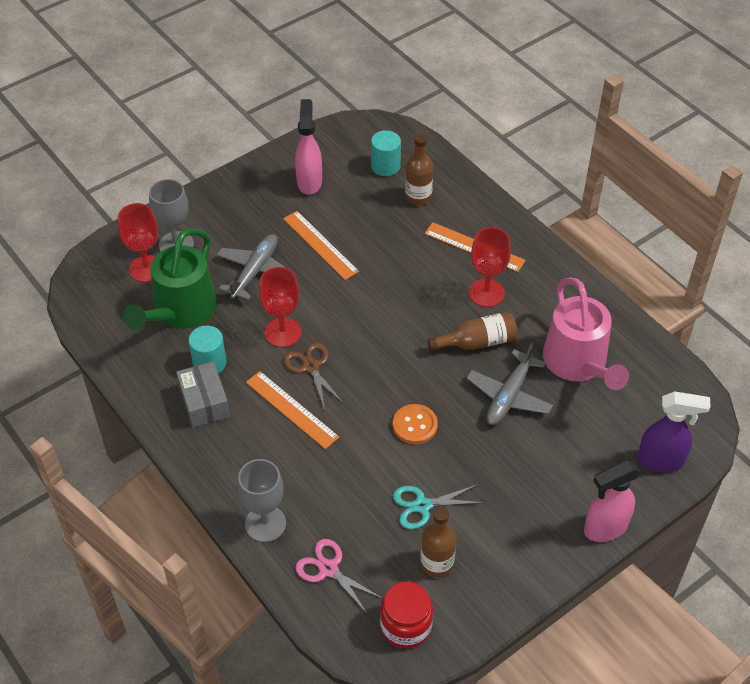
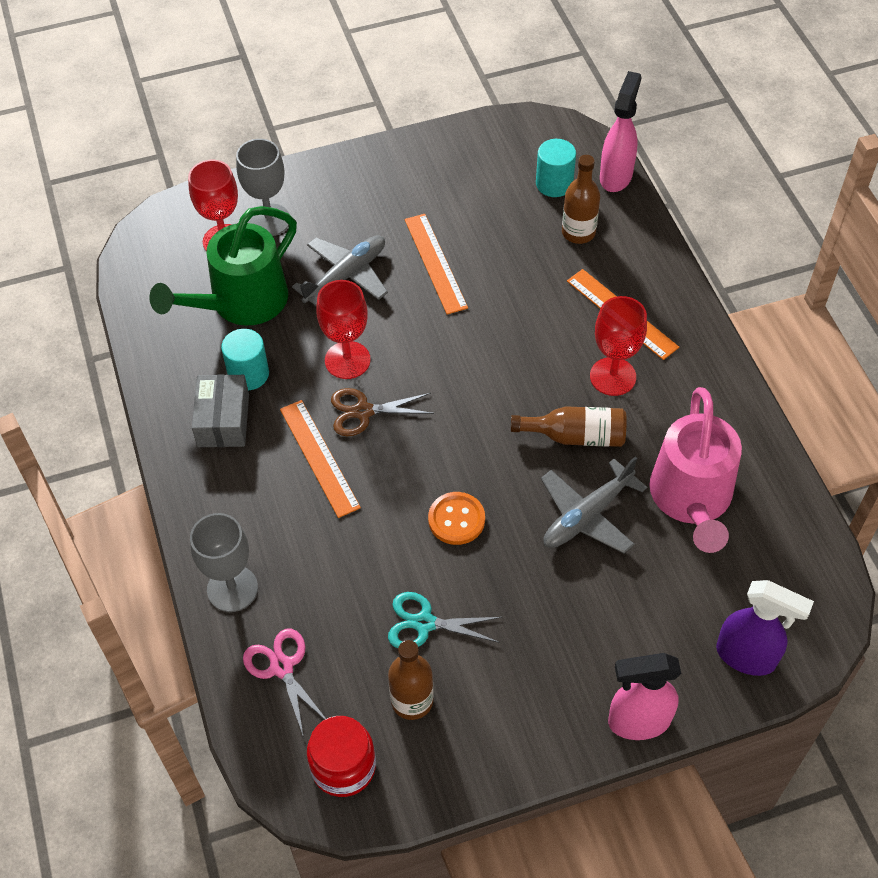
camera: 20 degrees right, 5 degrees up
(309, 182) = (454, 181): pink spray bottle -> pink spray bottle (616, 176)
(311, 367) = (363, 411): brown scissors -> brown scissors turned 90 degrees counterclockwise

